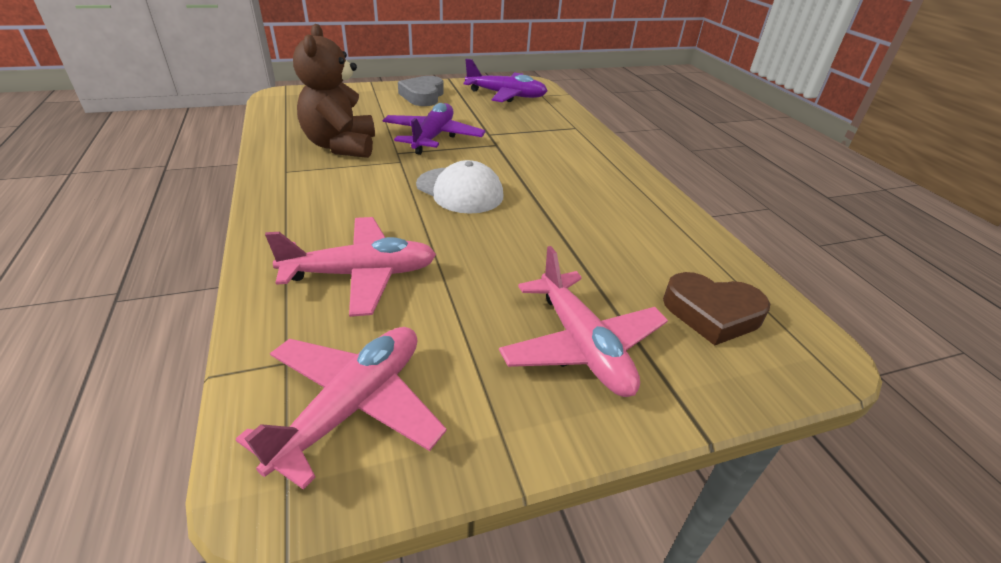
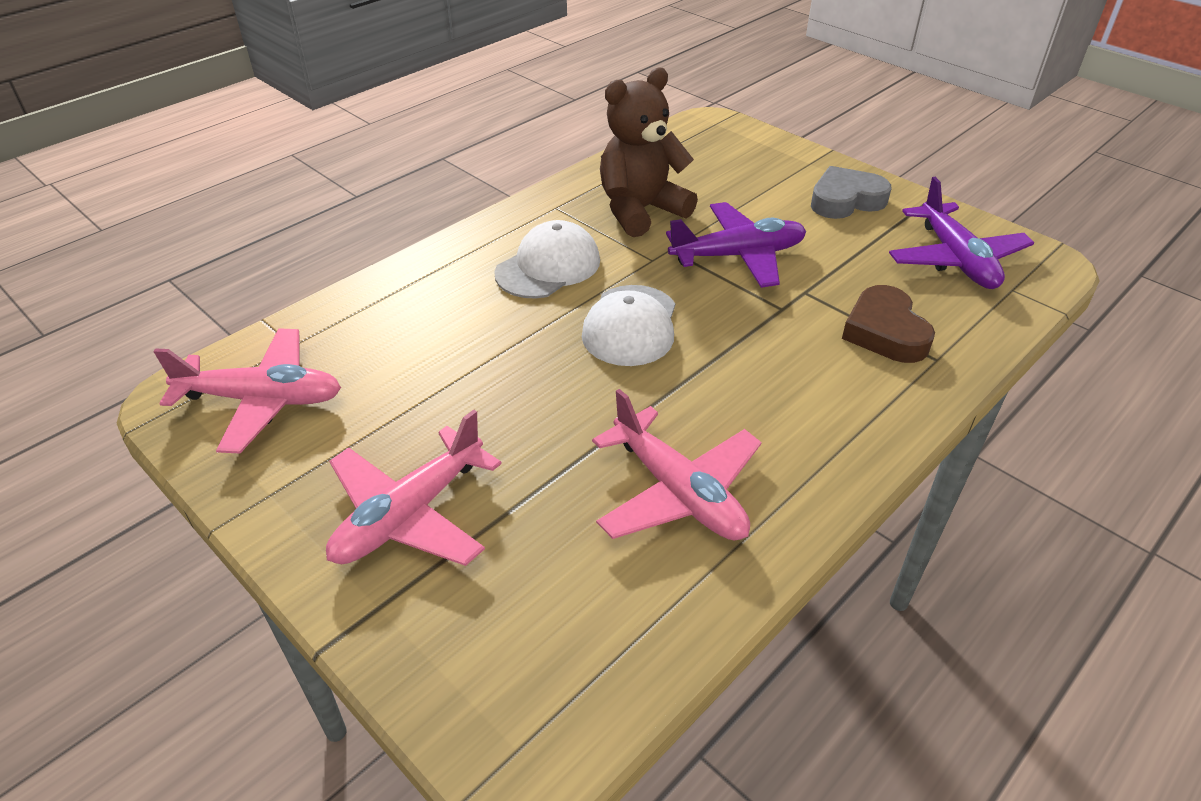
camera: 65 degrees right, 5 degrees up
(355, 197) = (548, 267): none -> white cap
(361, 274) = (424, 330): pink plane -> pink plane (678, 492)
(712, 313) = (539, 620): brown heart -> brown heart (885, 332)

